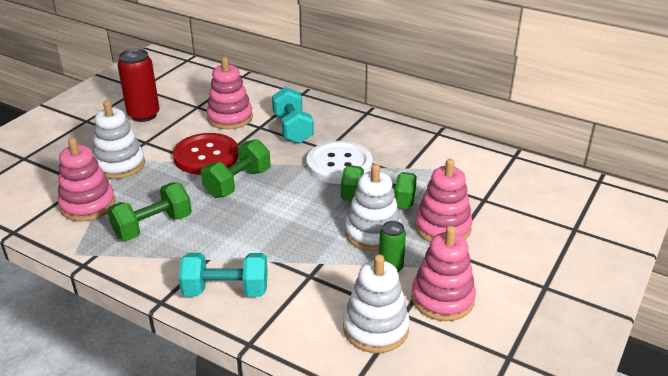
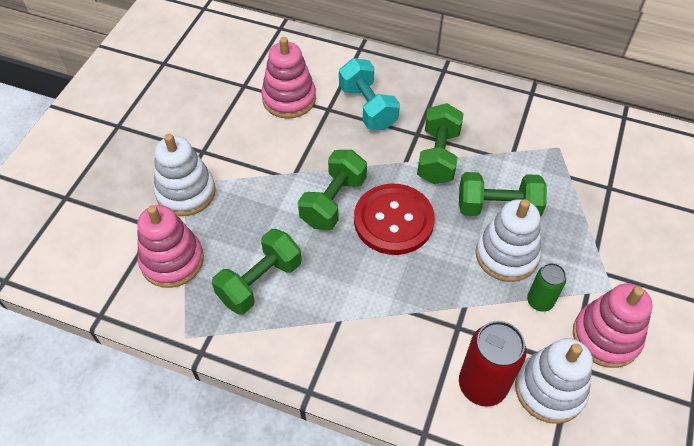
camera: 10 degrees left, 20 degrees up
(144, 115) = (185, 107): red can -> red can (482, 385)
(206, 156) = (282, 164): red button -> red button (393, 220)
(226, 290) = (375, 363): turquoise dumbbell -> none
(339, 164) = (438, 156): white button -> green dumbbell
(442, 227) = (577, 235): pink stacking toy -> none

